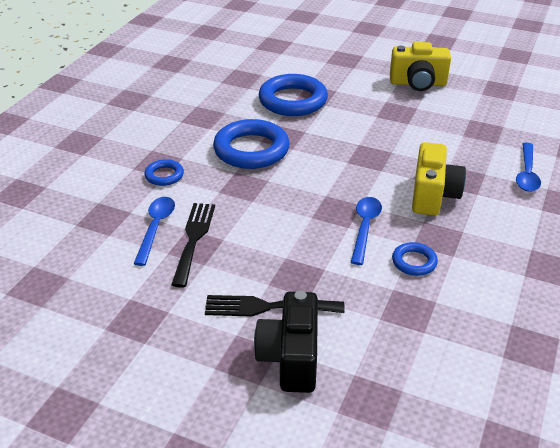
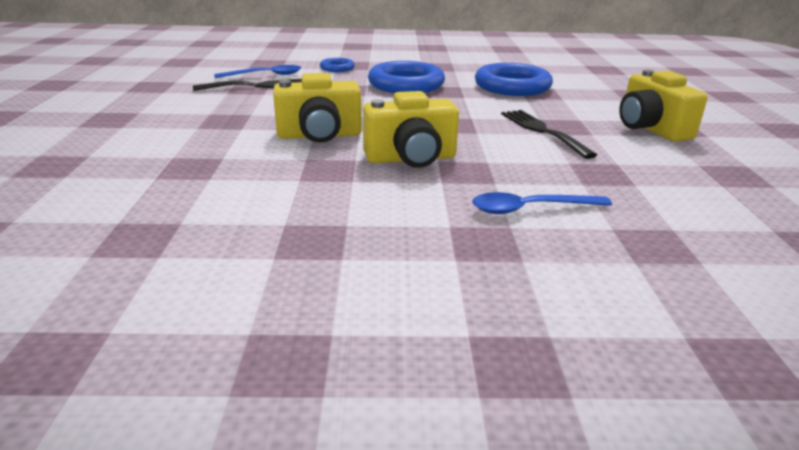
camera: 65 degrees right, 10 degrees down
(267, 307) = (177, 116): black fork -> black fork (542, 131)
(290, 358) = (110, 131): black camera -> none
(365, 228) = (319, 135): blue spoon -> yellow camera
(414, 262) = (274, 162): blue ring -> none

